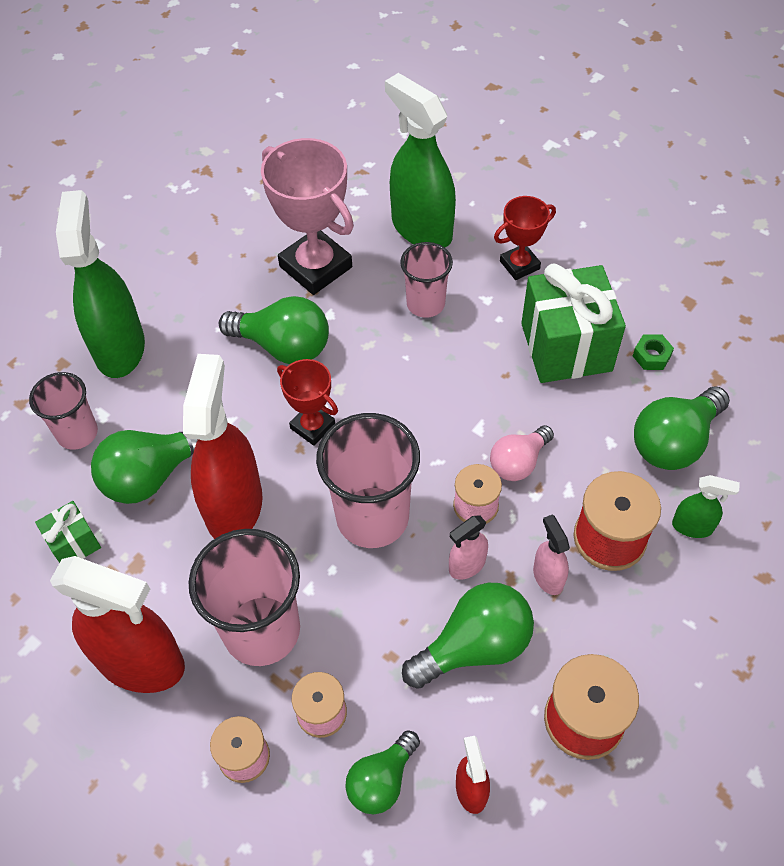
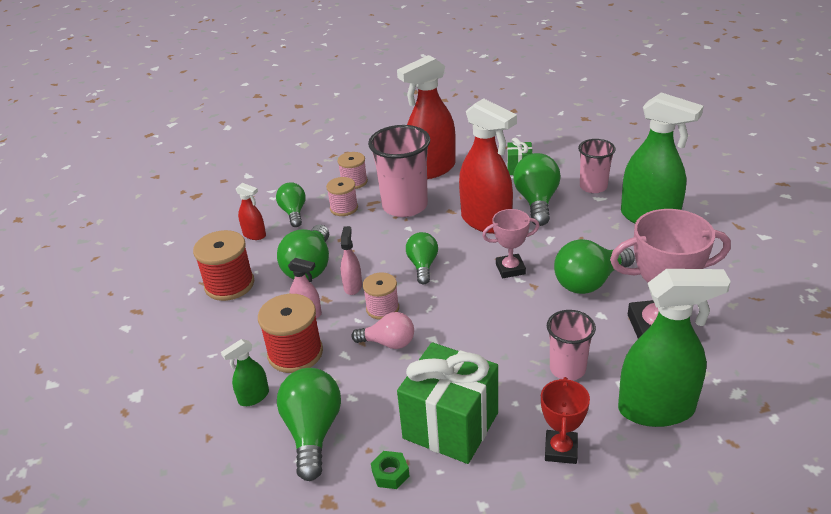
camera: 130 degrees right, 20 degrees down
(312, 426) = (510, 269): red trophy -> pink trophy
(372, 517) = (423, 266): pink cup -> green light bulb
(518, 462) = (388, 343): pink light bulb -> pink light bulb turned 105 degrees clockwise

